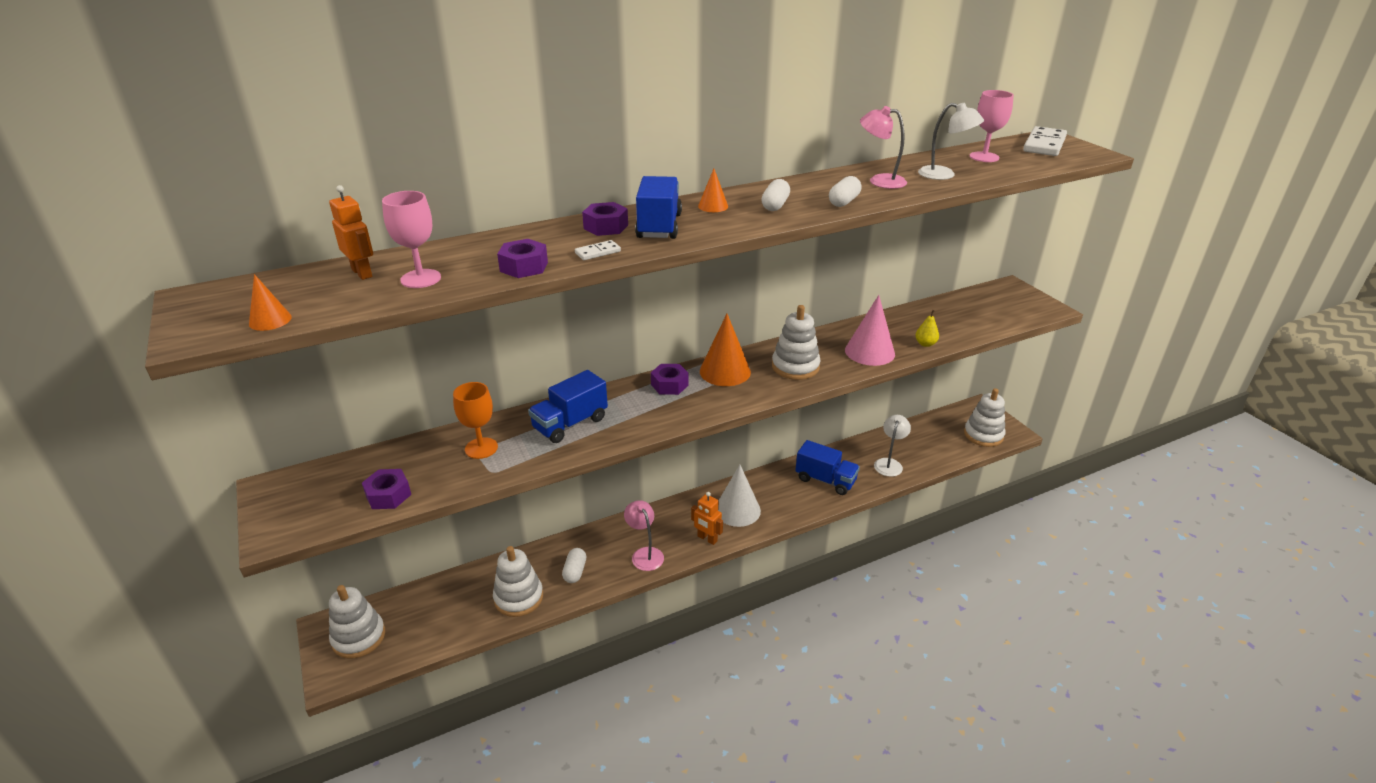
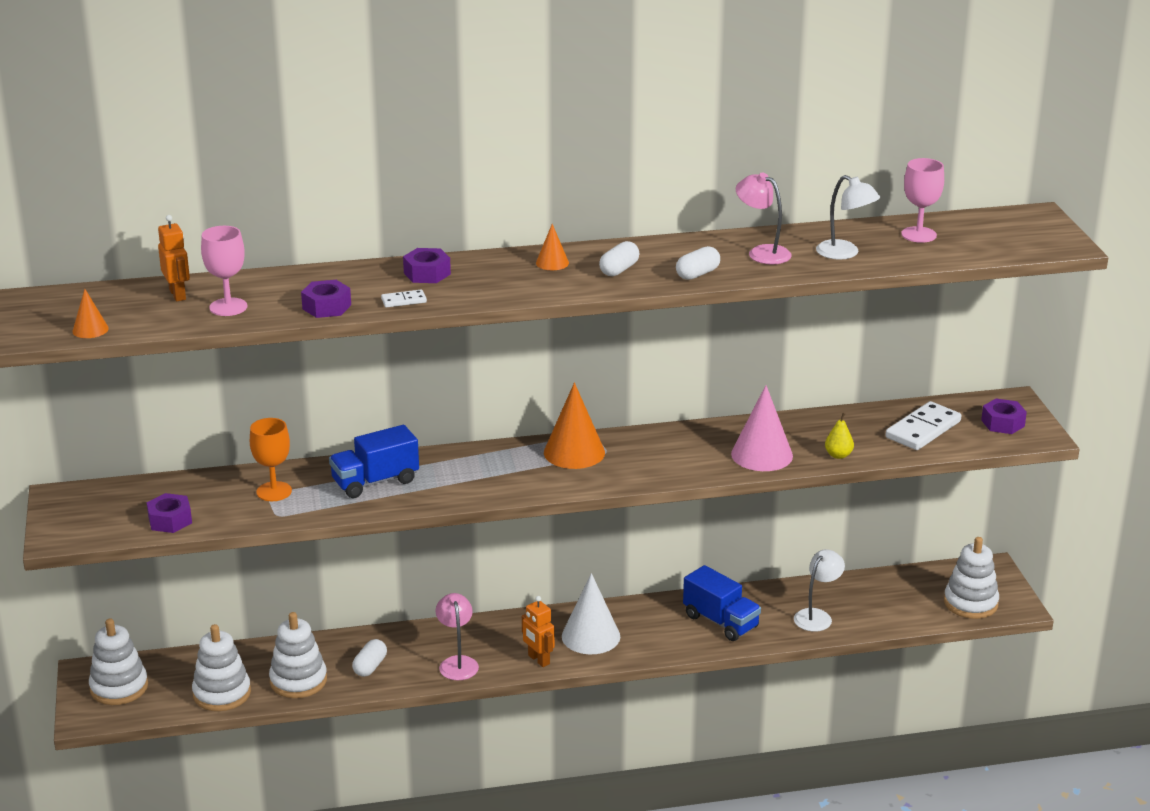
camera: 15 degrees right, 5 degrees down
(659, 226) = (481, 279): blue truck -> none
(669, 385) = (503, 458): purple nut -> purple nut (1002, 423)
(795, 367) = (660, 459): white stacking toy -> white stacking toy (222, 693)
(1044, 145) = (1014, 225): white domino -> white domino (923, 429)

